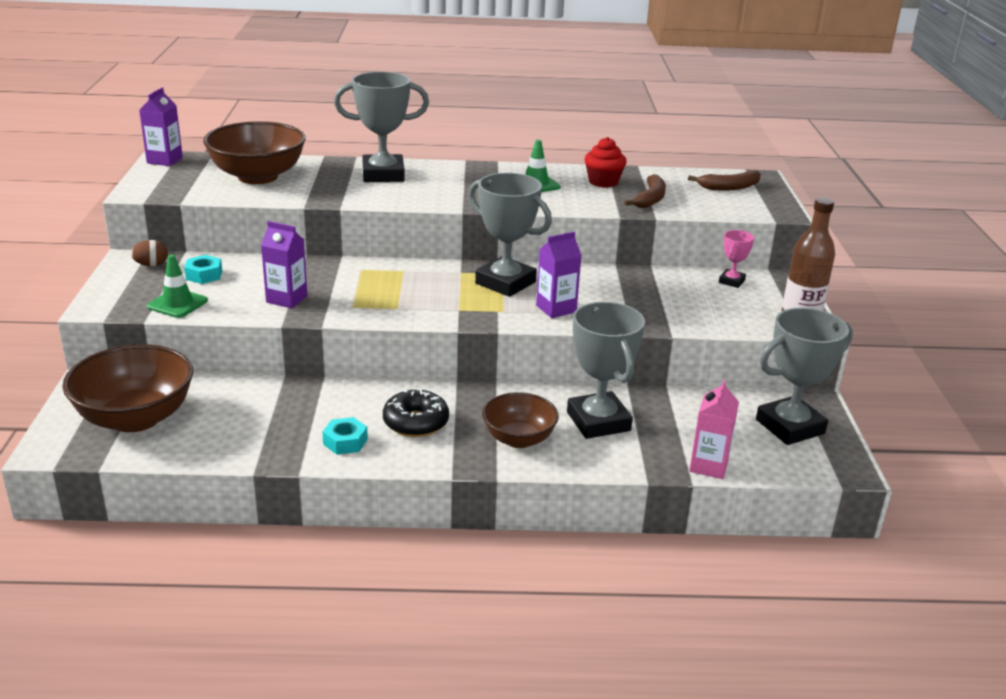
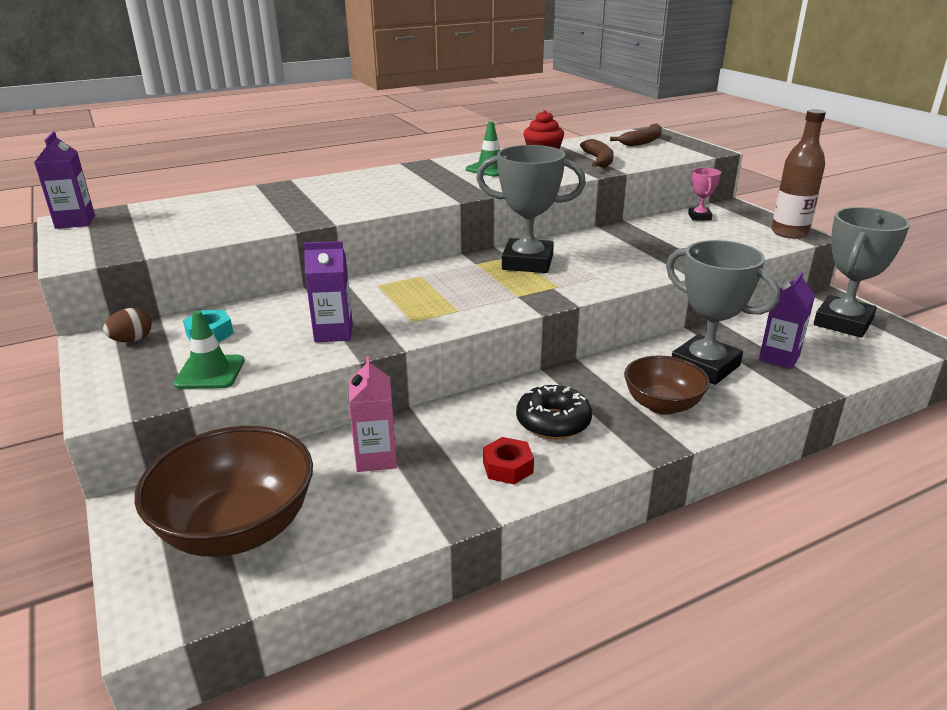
camera: 25 degrees left, 0 degrees up
(258, 177) = (207, 215): brown bowl -> none
(345, 442) = (508, 467): turquoise nut -> red nut
(383, 174) = (339, 188): grey trophy -> none
(556, 309) = (600, 272): purple carton -> purple carton (779, 357)
(708, 466) = (834, 374): pink carton -> pink carton (376, 458)

